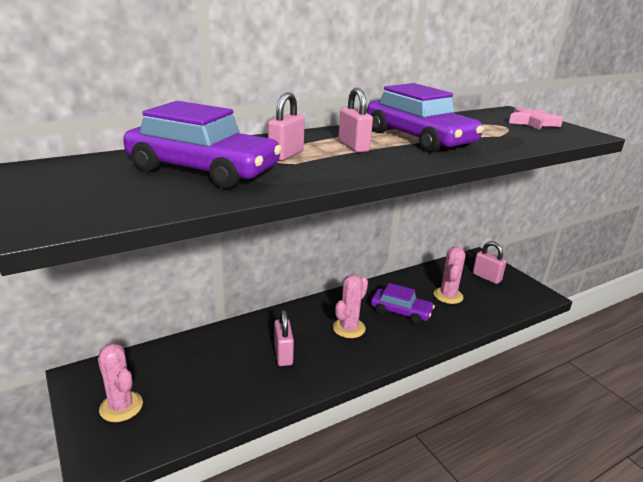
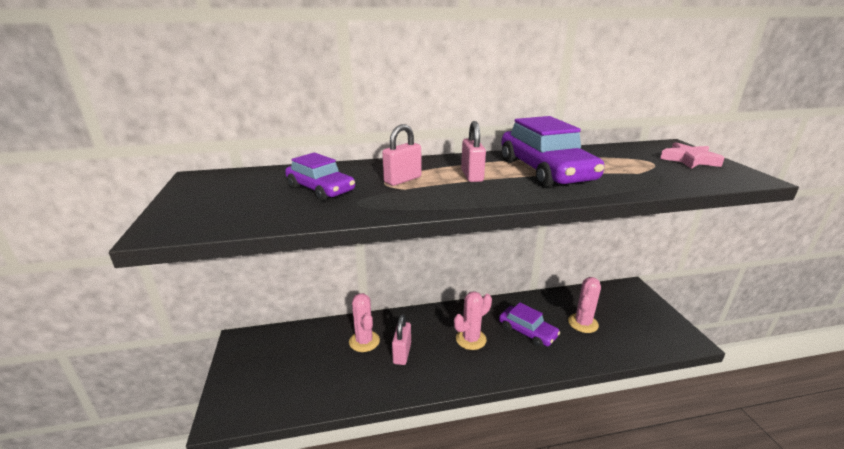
camera: 20 degrees right, 0 degrees up
(121, 406) = (257, 373): pink cactus -> pink cactus (364, 341)
(203, 170) = (320, 189): purple car -> purple car, size x0.60
(486, 277) = (632, 310): pink padlock -> none

